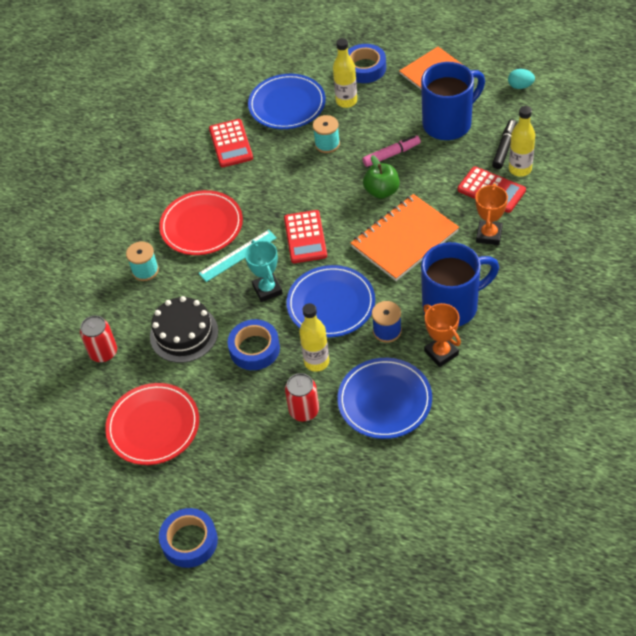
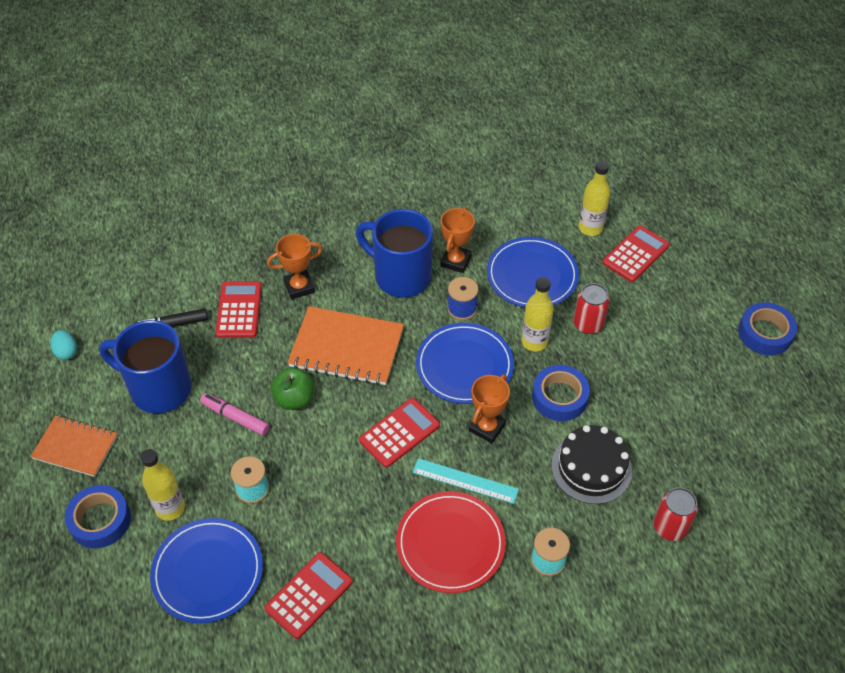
camera: 130 degrees left, 0 degrees up
(153, 426) = (701, 427): red plate -> none
(267, 289) = (487, 427): turquoise trophy -> orange trophy
(348, 498) = (635, 254): none -> red calculator
(520, 169) = (197, 300): yellow bottle -> yellow bottle (590, 228)

